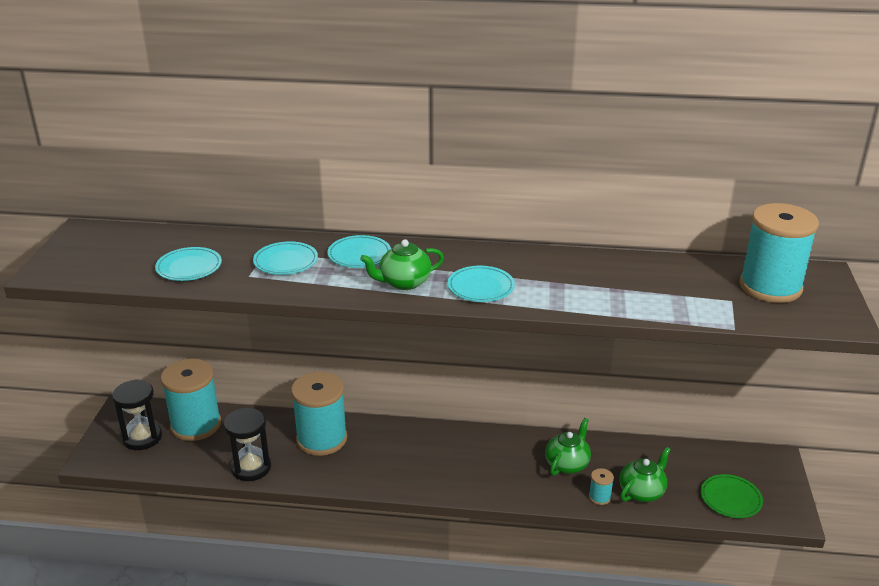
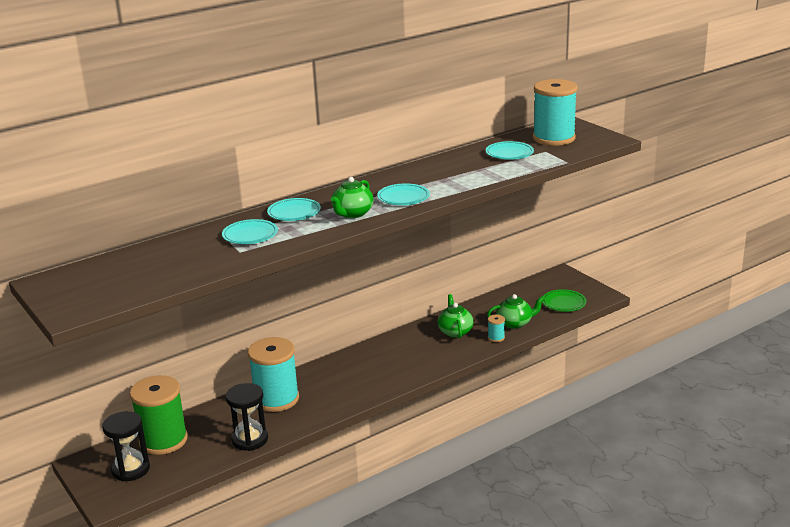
camera: 40 degrees left, 5 degrees down
(189, 267) = (184, 265): turquoise plate -> turquoise plate (509, 153)
(196, 425) = (163, 440): turquoise spool -> green spool
(642, 492) = (515, 323): green teapot -> green teapot turned 75 degrees clockwise

